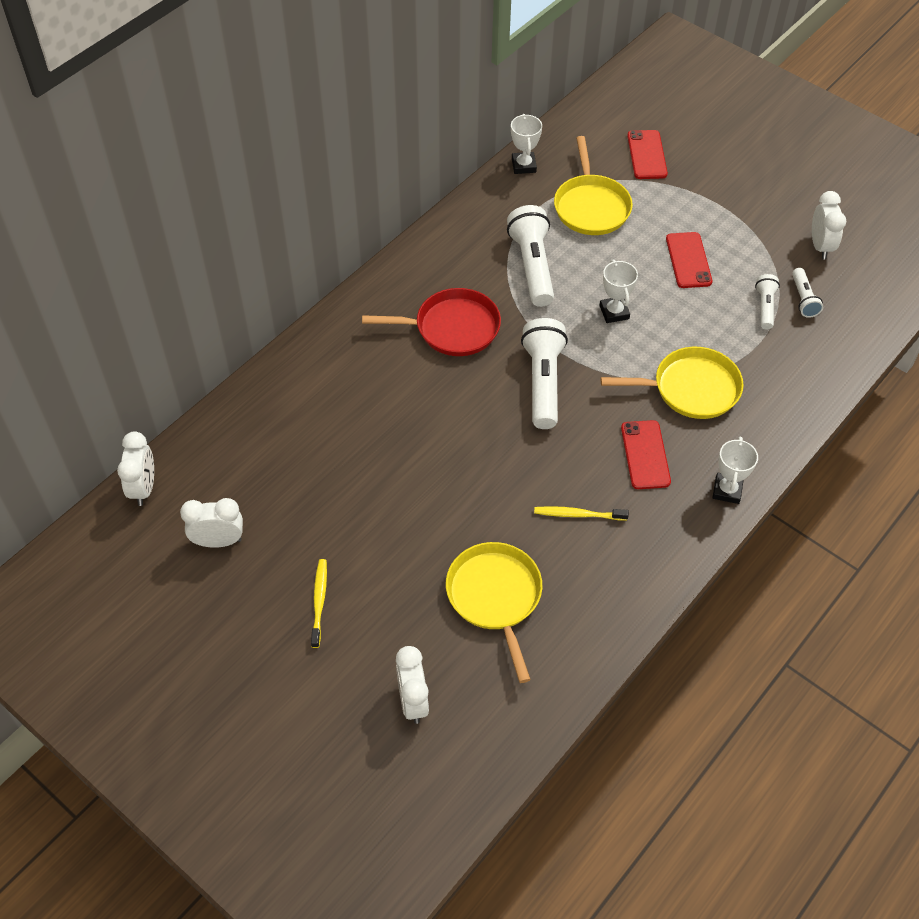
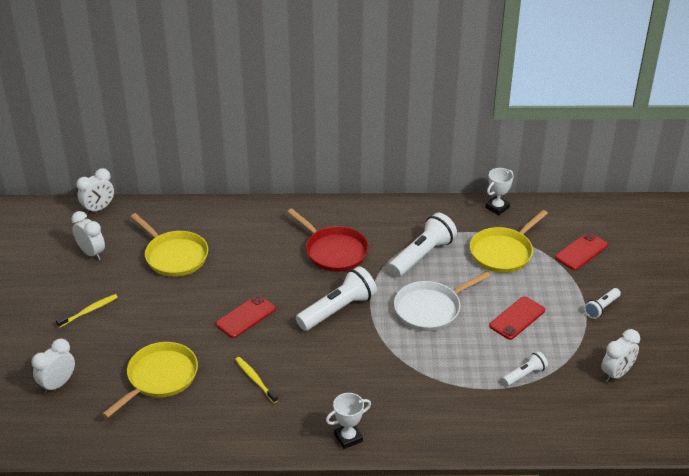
camera: 50 degrees right, 15 degrees down
(614, 312) = (430, 309): white trophy -> white pan
(645, 455) = (333, 384): red phone -> red phone (245, 316)
(691, 388) = (411, 377): yellow pan -> yellow pan (174, 256)
(803, 299) = (556, 390): white flashlight -> white flashlight (601, 308)

